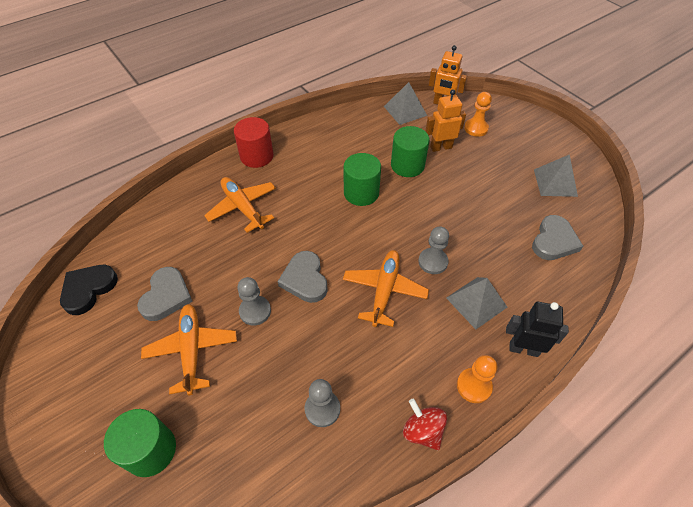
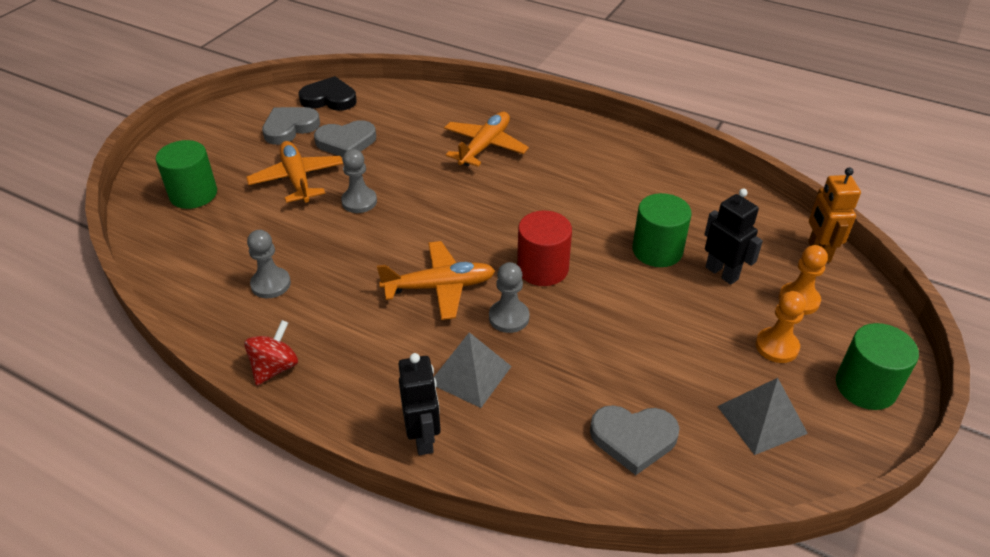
camera: 65 degrees right, 10 degrees down
(192, 350) = (297, 179): orange plane -> orange plane turned 75 degrees counterclockwise
(256, 156) = (566, 129): red cylinder -> red cylinder (542, 268)
(305, 279) = (418, 221): grey heart -> grey heart (290, 128)
(361, 193) = (575, 224): green cylinder -> green cylinder (865, 386)
(405, 111) = (763, 219): grey pyramid -> none
(441, 147) = (722, 273): orange robot -> black robot
(474, 386) = (348, 399): orange pawn -> orange pawn (776, 346)

